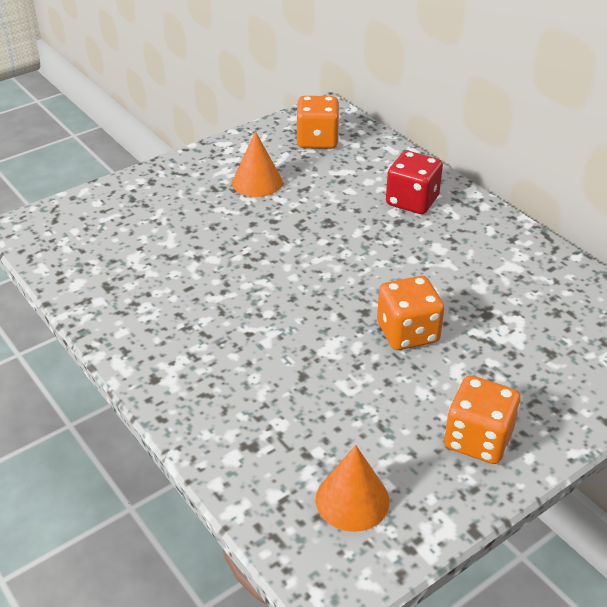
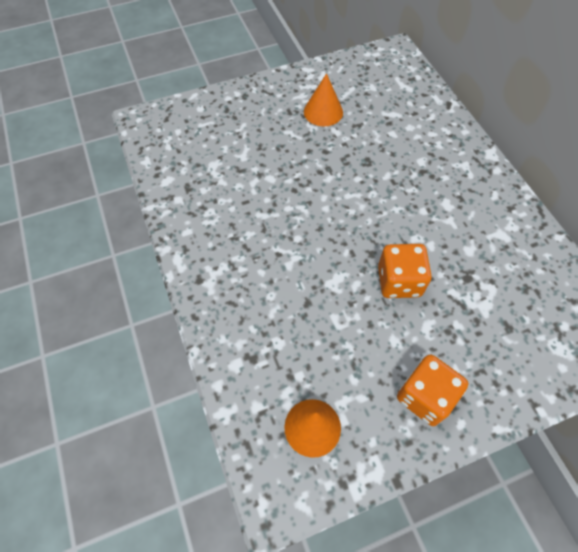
camera: 15 degrees right, 20 degrees up
(317, 140) = (381, 79): orange dice -> none
(412, 201) = (439, 154): red dice -> none

